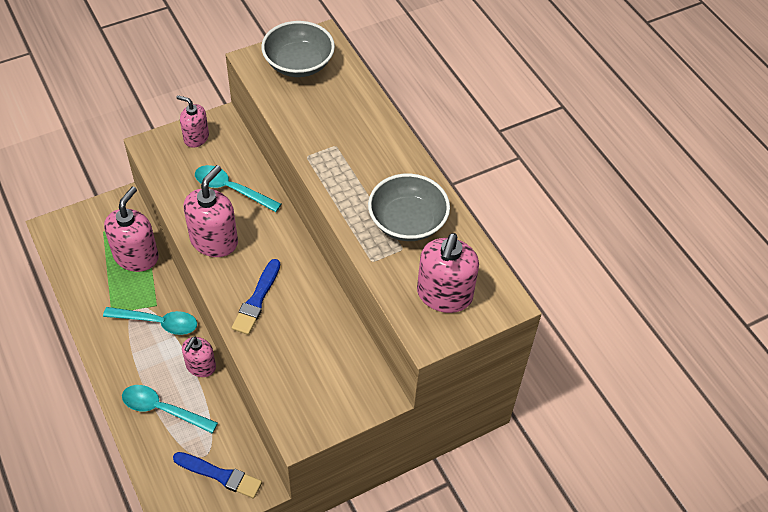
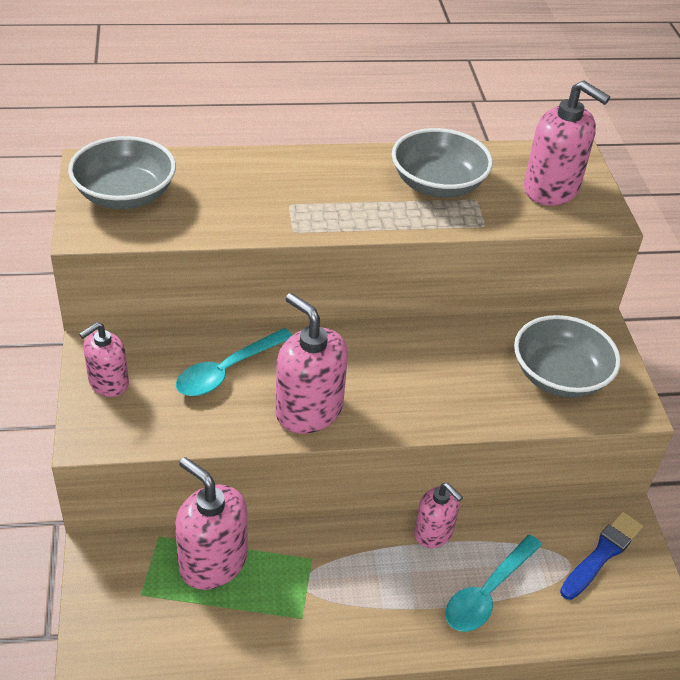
camera: 70 degrees left, 10 degrees down
(158, 322) = (343, 563): turquoise spoon -> none
(257, 300) = (425, 393): blue brush -> none
(311, 379) = (559, 376): none -> grey bowl

